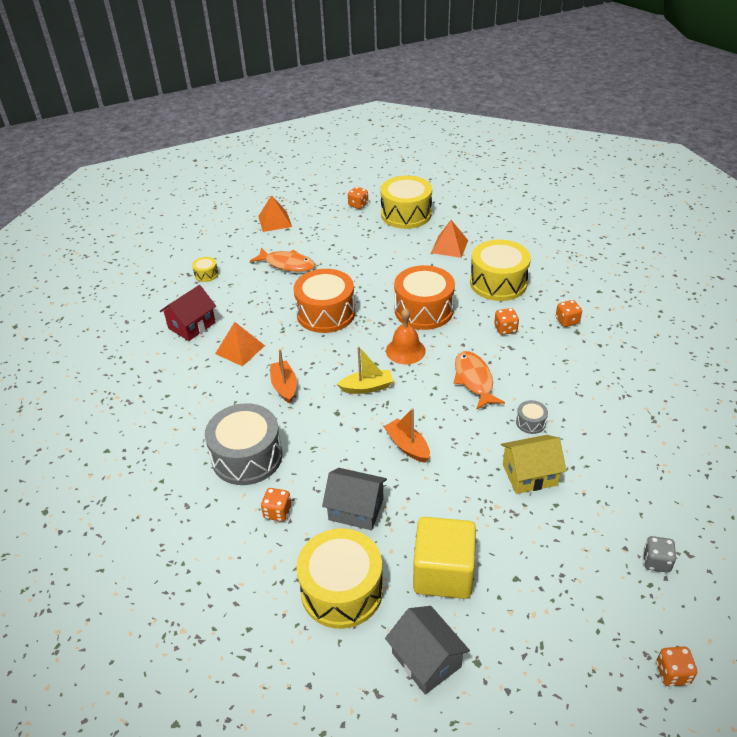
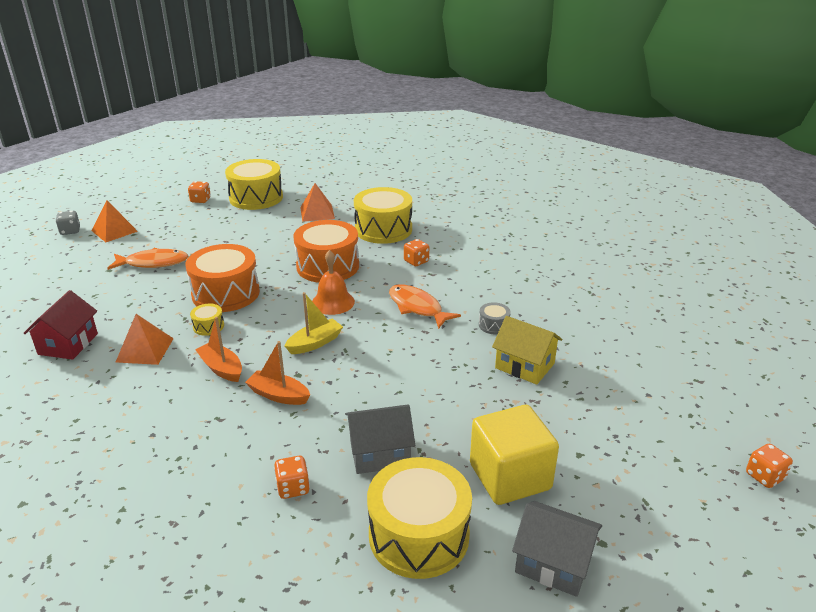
camera: 30 degrees left, 10 degrees down
(206, 274) = (58, 293): yellow drum -> yellow drum (208, 326)
(247, 457) = (220, 447): grey drum -> none
(407, 446) = (393, 380): orange boat -> orange boat (278, 395)
(530, 474) = (524, 365): yellow house -> yellow house turned 75 degrees clockwise
(567, 321) = (465, 242): orange dice -> none
(656, 561) = (680, 395): grey dice -> grey dice (70, 231)

